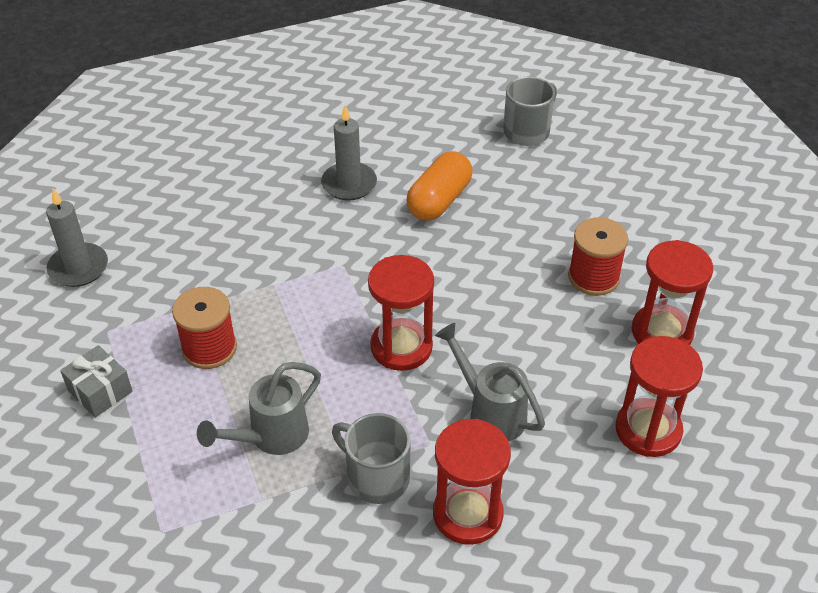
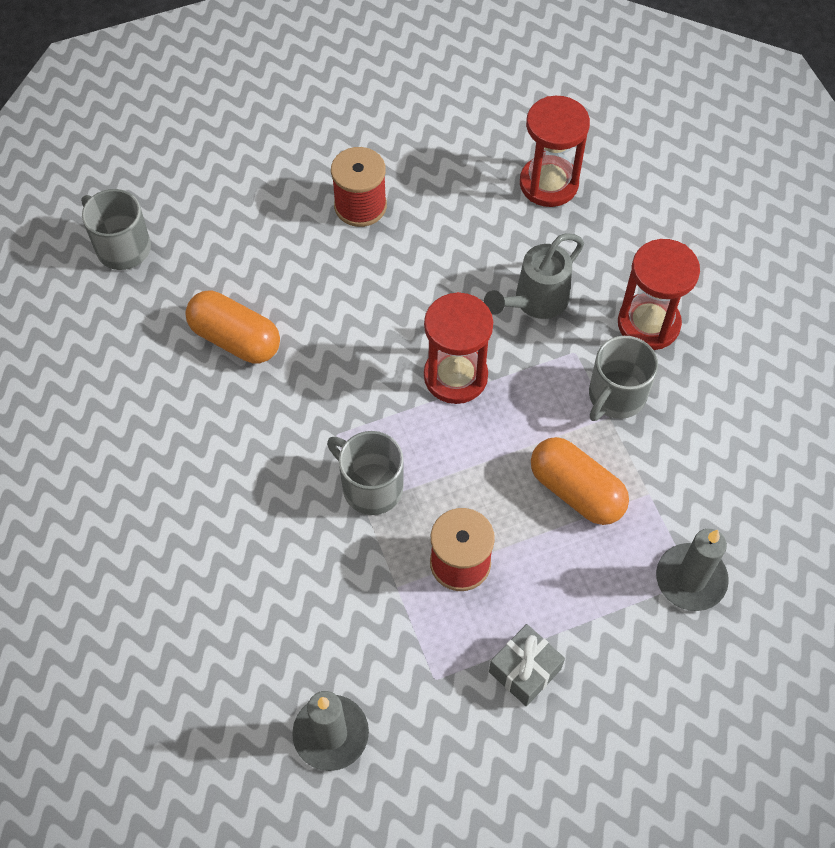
camera: 90 degrees left, 15 degrees up
(270, 437) = (576, 491): grey watering can -> orange capsule
(290, 288) = (370, 486): none -> grey mug
(349, 184) = (198, 433): grey candle -> grey candle (690, 579)
(662, 332) = (433, 160): red hourglass -> none

